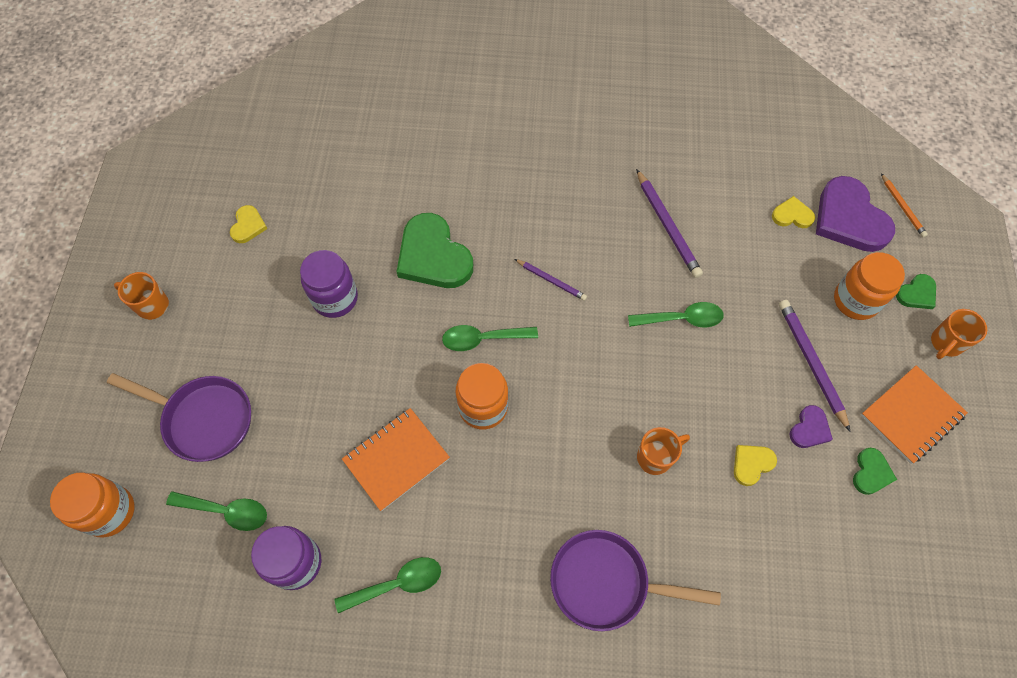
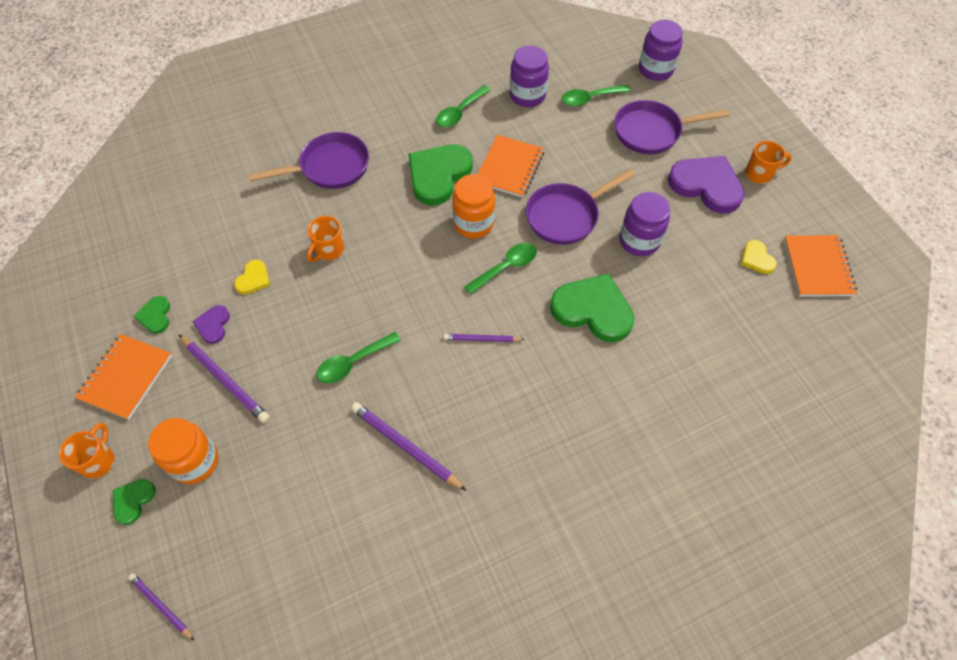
camera: 150 degrees right, 5 degrees down
(110, 511) = (655, 70): orange jar -> purple jar
(205, 192) = (817, 267): none -> orange notebook
(382, 364) = (566, 216): none -> purple pan
(482, 495) = (438, 175): none -> green heart
(792, 215) = (283, 527): yellow heart -> none
(849, 218) = (220, 557): purple heart -> purple heart (706, 185)
(902, 207) = (161, 606): orange pencil -> purple pencil

